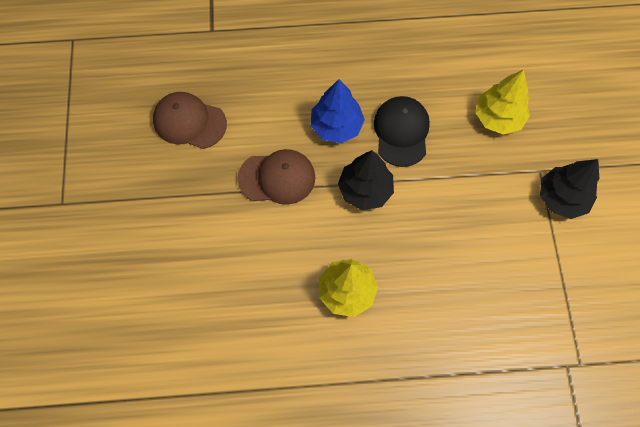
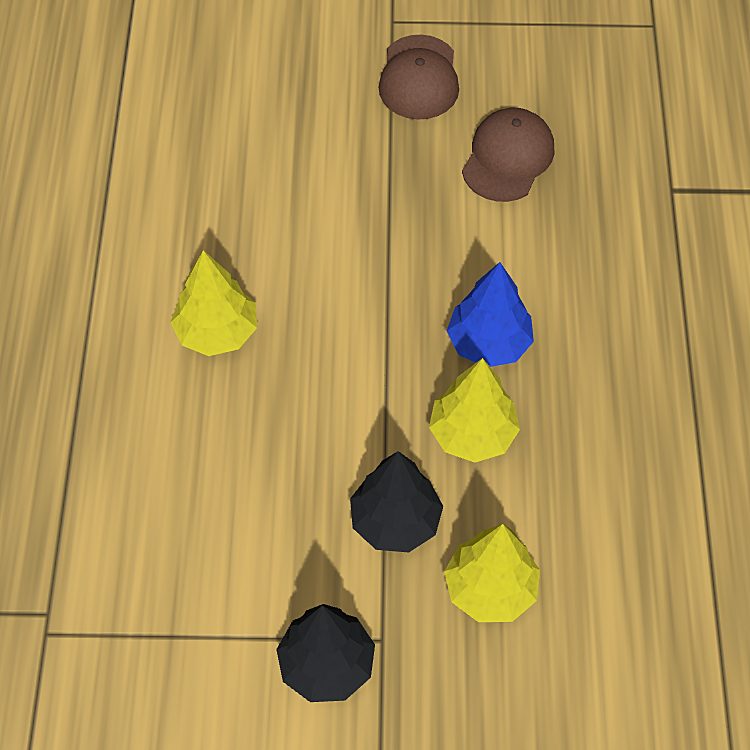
camera: 95 degrees right, 10 degrees down
(277, 178) = (406, 259): brown cap -> brown cap (419, 78)
(365, 190) = (373, 371): black tree -> black tree (395, 521)
(401, 132) = (472, 434): black cap -> yellow tree

